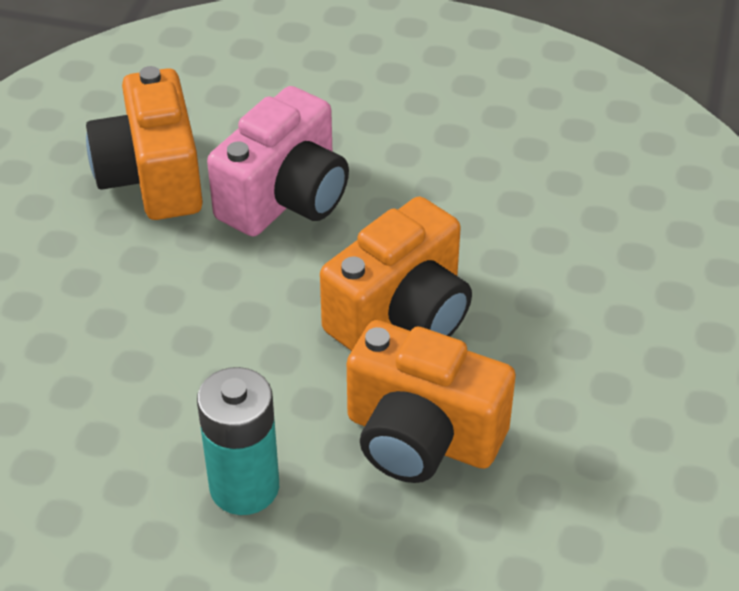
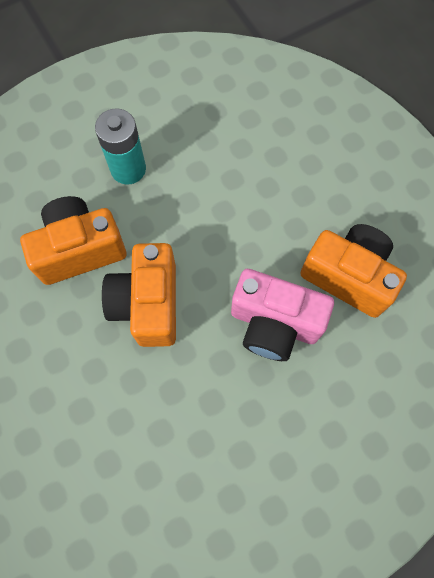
camera: 135 degrees right, 25 degrees up
(285, 198) = (274, 323): pink camera -> pink camera turned 60 degrees counterclockwise

